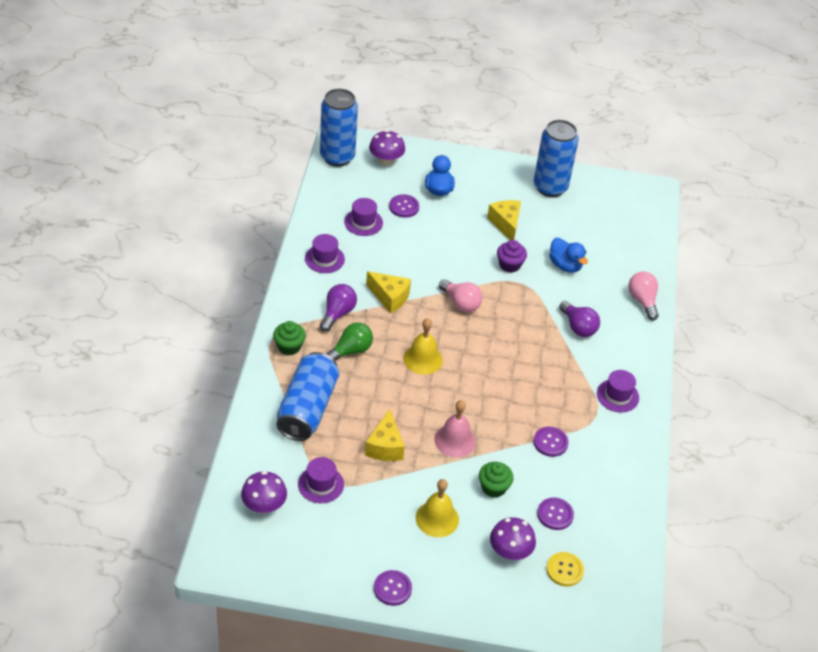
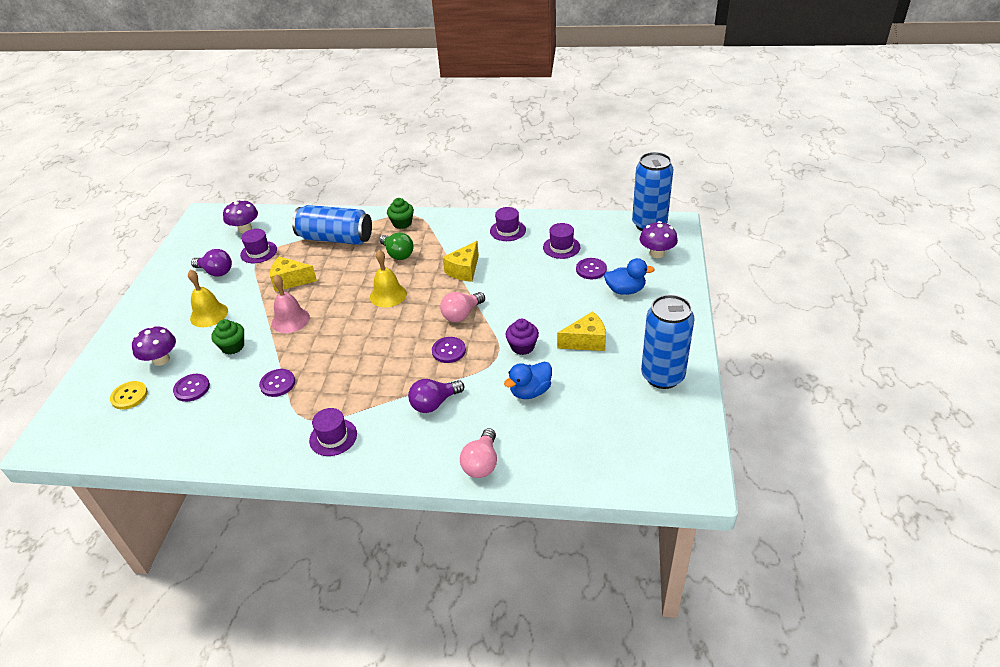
camera: 95 degrees right, 5 degrees down
(337, 313) = (441, 243): purple light bulb -> purple light bulb (216, 272)
(392, 588) = (150, 295): purple button -> purple button (449, 351)
(642, 301) = (481, 463): pink light bulb -> pink light bulb turned 120 degrees clockwise

